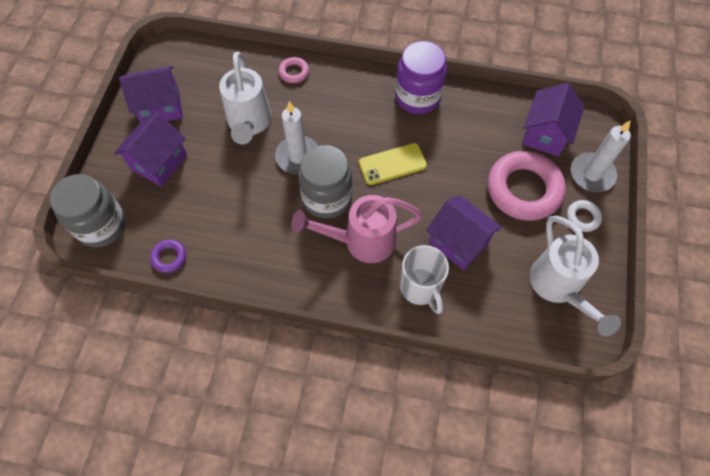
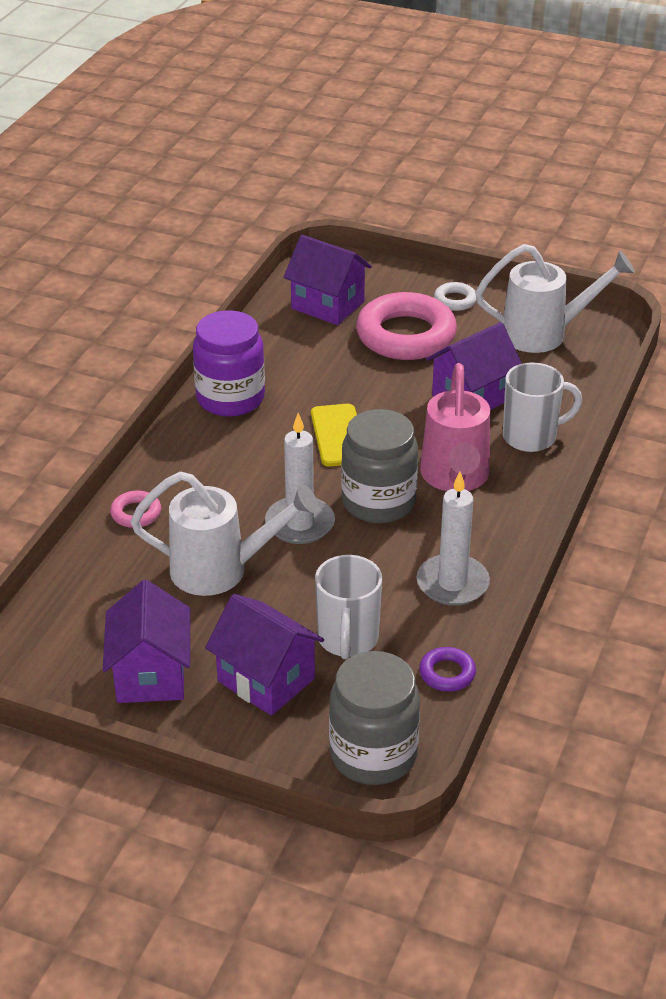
camera: 80 degrees left, 25 degrees down
(195, 199) = (347, 639): none -> white mug
(592, 174) = (396, 283): white candle -> white candle (452, 583)

